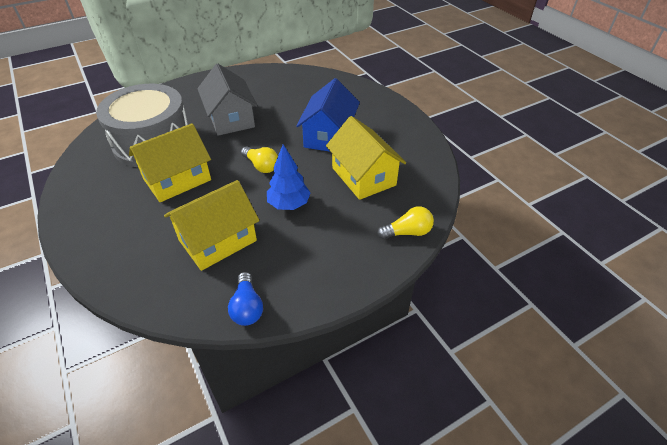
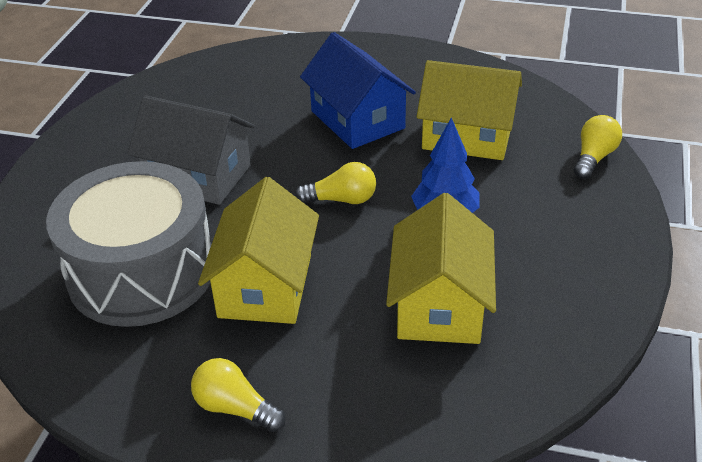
camera: 45 degrees left, 5 degrees down
(92, 216) = (235, 408): none -> yellow light bulb
(247, 307) = (583, 333): blue light bulb -> none

